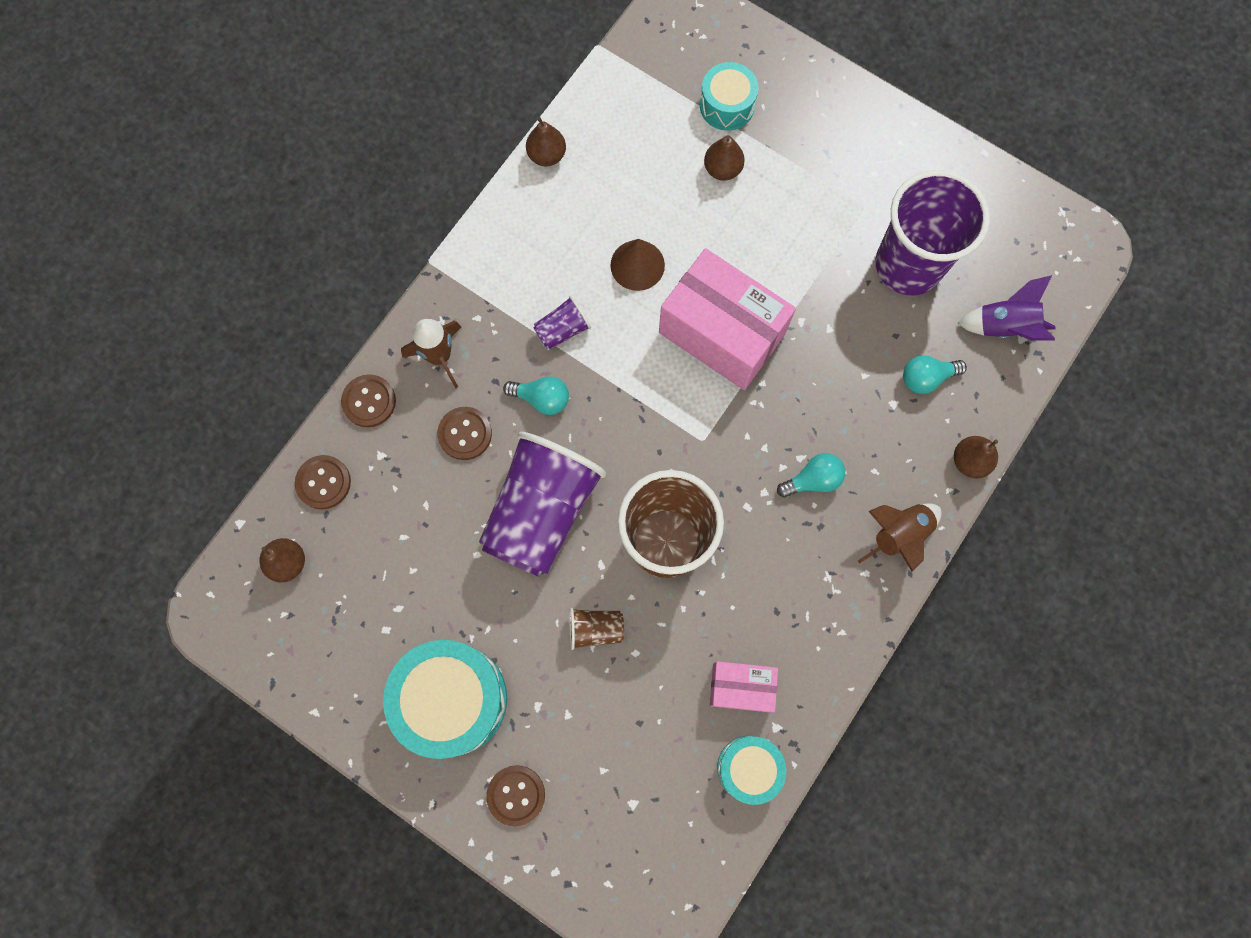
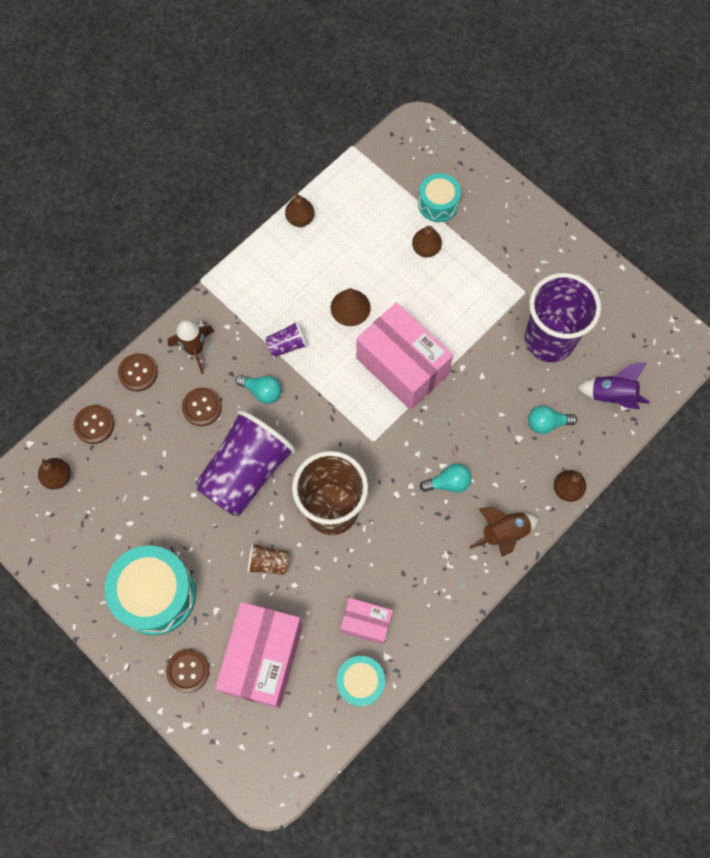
camera: 10 degrees right, 5 degrees down
(613, 760) = (263, 658): none -> pink box

